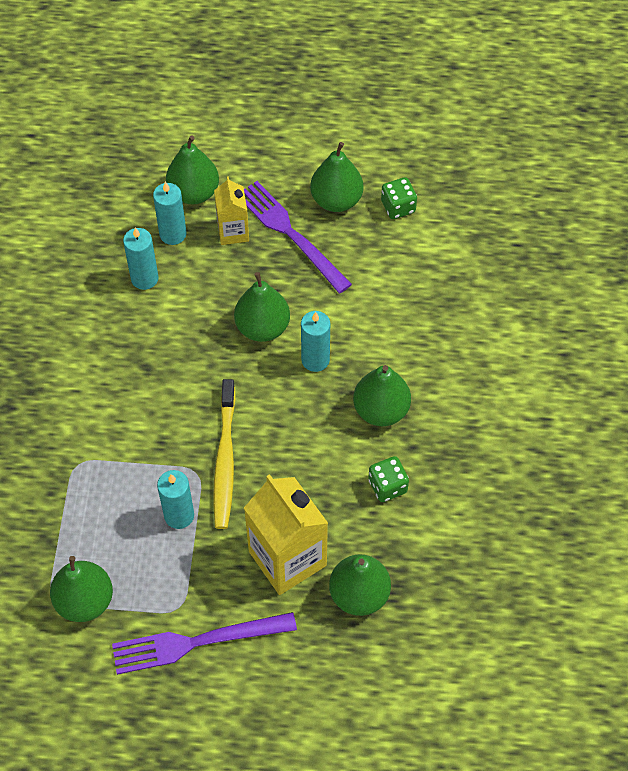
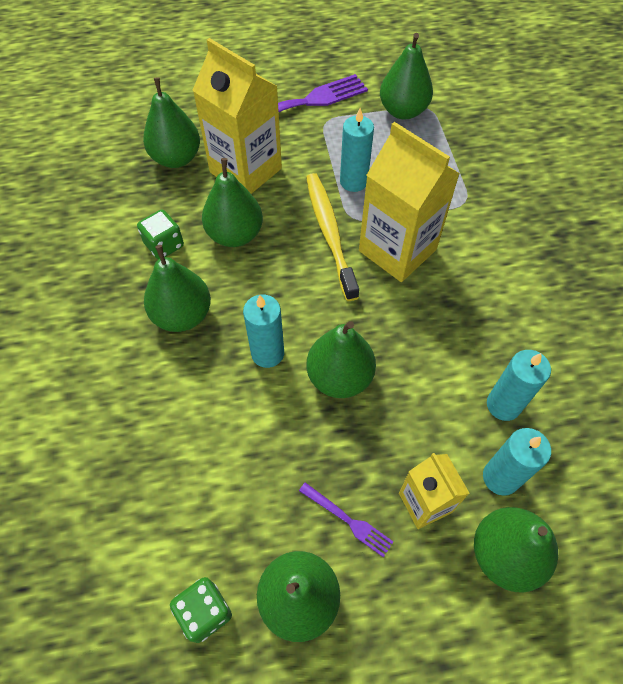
camera: 165 degrees right, 0 degrees up
(168, 427) = (397, 250): none -> yellow carton
(290, 233) = (348, 520): purple fork -> purple fork, size x0.47
(316, 481) = (235, 235): none -> green pear

